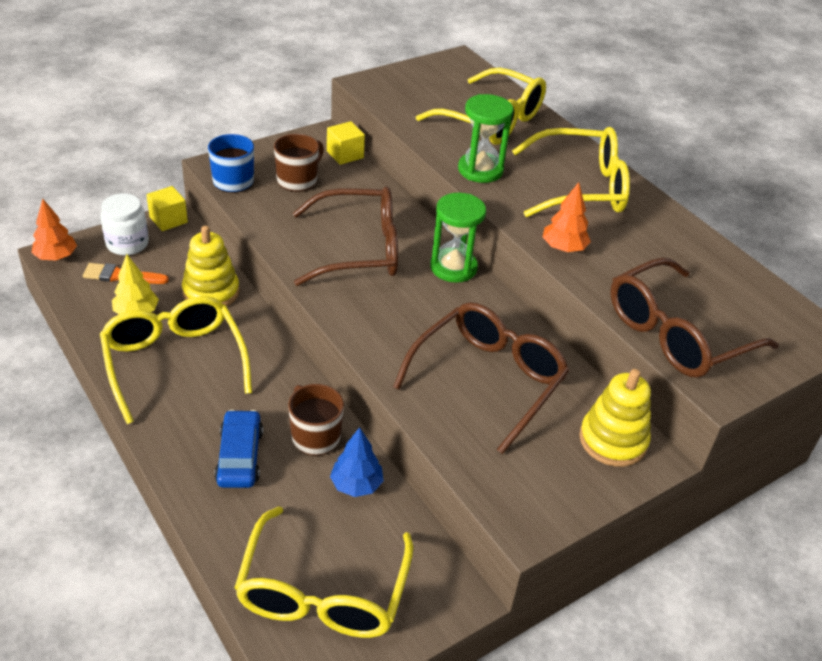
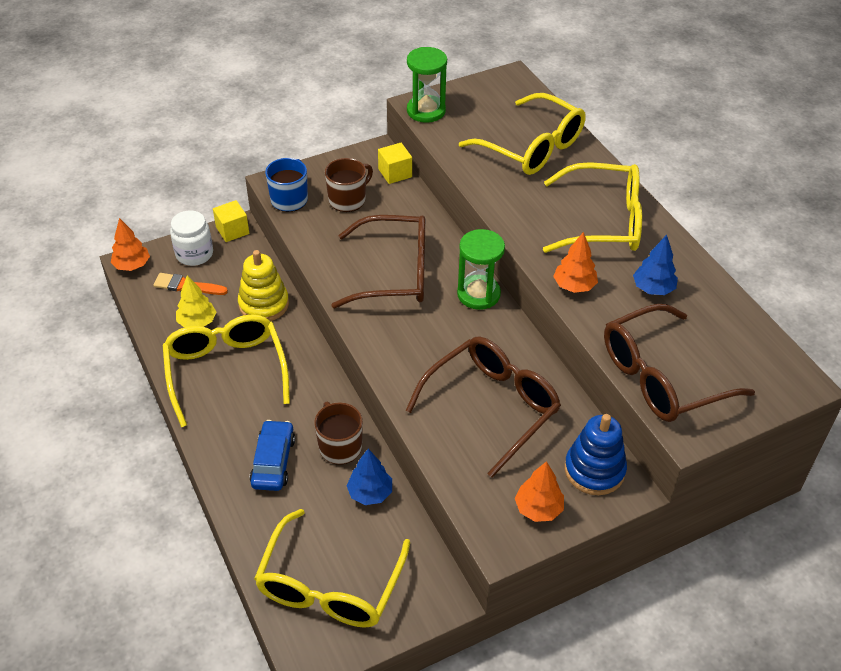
camera: 10 degrees right, 5 degrees up
(480, 170) = (511, 201): green hourglass -> green hourglass (426, 111)
(559, 485) = (538, 508): none -> orange tree
(613, 440) = (594, 470): yellow stacking toy -> blue stacking toy
(646, 248) = (653, 288): none -> blue tree

